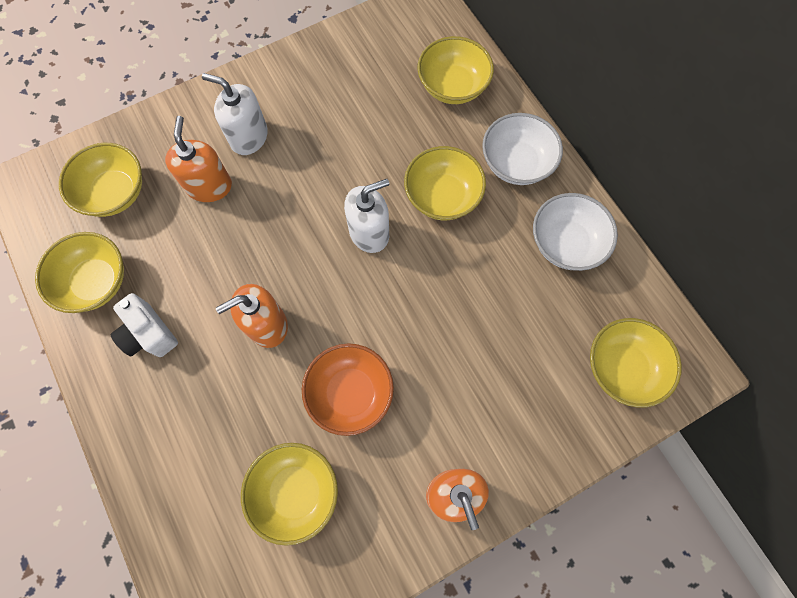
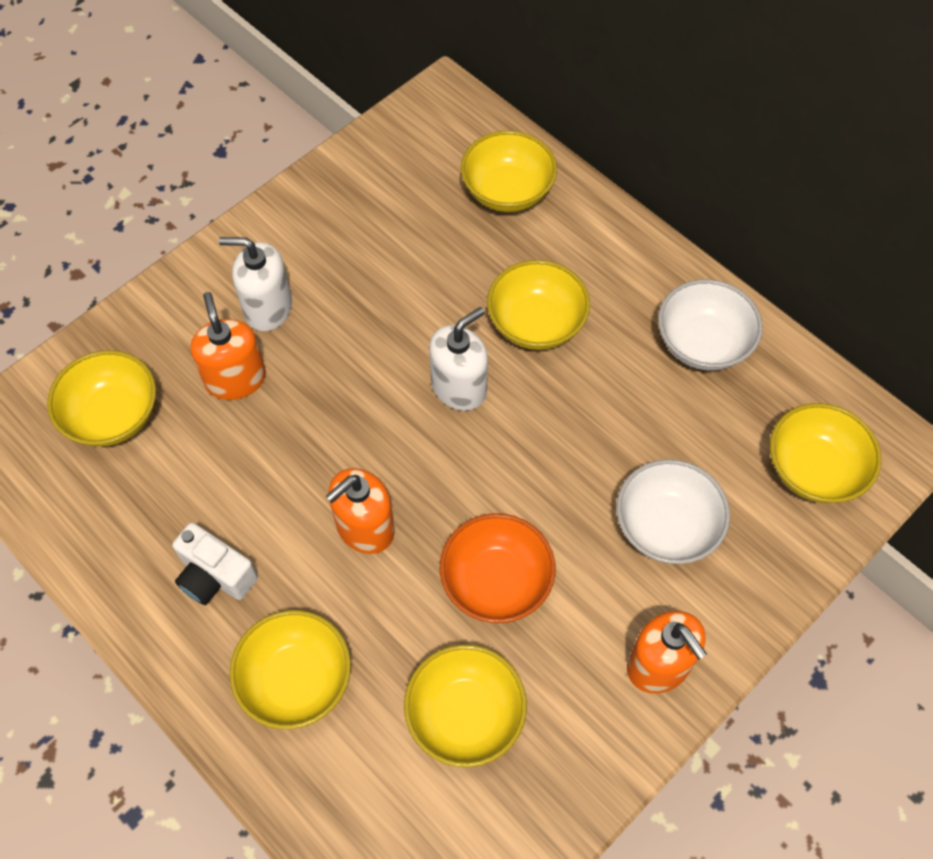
camera: 15 degrees left, 10 degrees down
(96, 282) = (123, 530): yellow bowl -> yellow bowl (296, 680)
(516, 163) = (614, 264): white bowl -> white bowl (666, 527)

